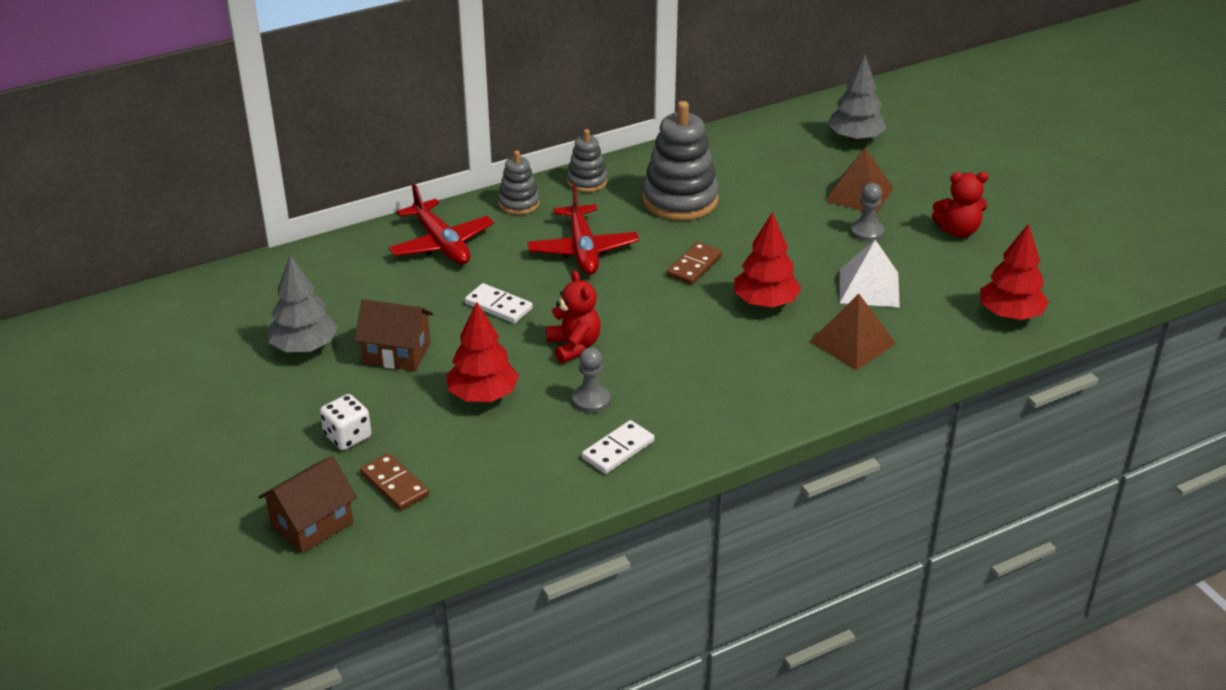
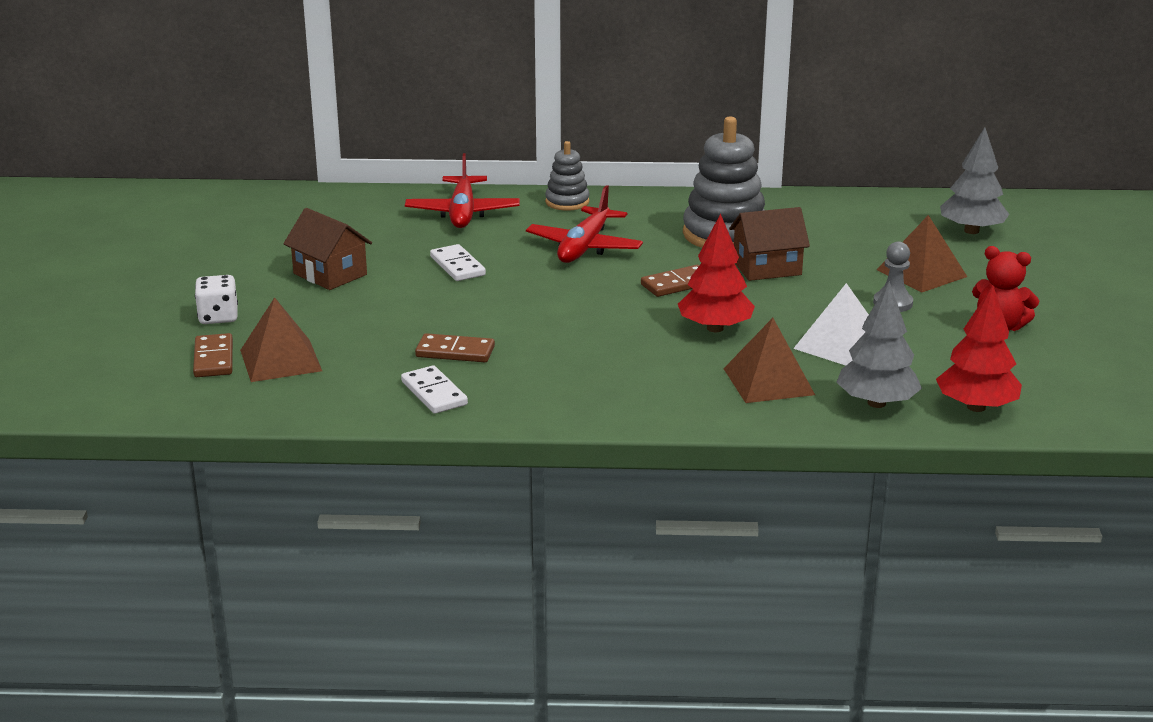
camera: 30 degrees right, 10 degrees down
(304, 347) = (261, 250): grey tree -> grey tree (876, 403)
(312, 524) = (116, 364): brown house -> brown house (767, 268)
(455, 463) = (280, 360): none -> brown pyramid
(483, 395) = (364, 322): red tree -> none
(574, 346) = (489, 311): red teddy bear -> none
(587, 181) = (650, 201): grey stacking toy -> none
(591, 400) = (455, 352): grey pawn -> brown domino
(618, 450) = (434, 393): white domino -> white domino turned 75 degrees clockwise

